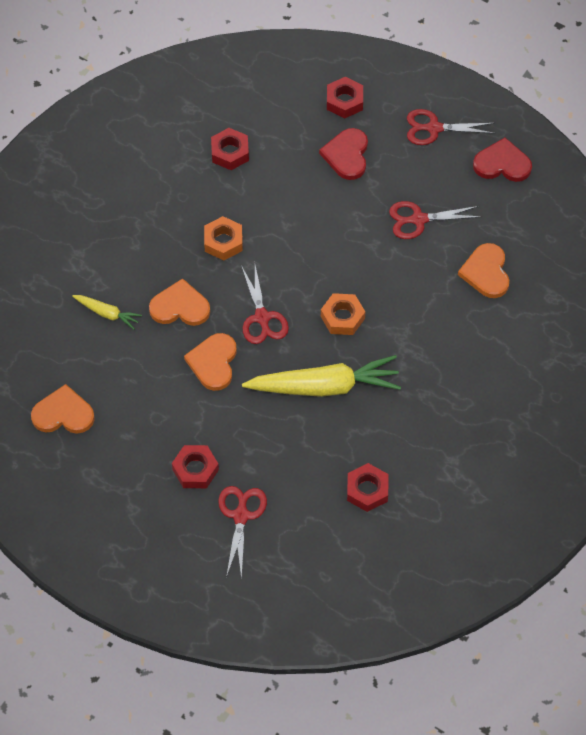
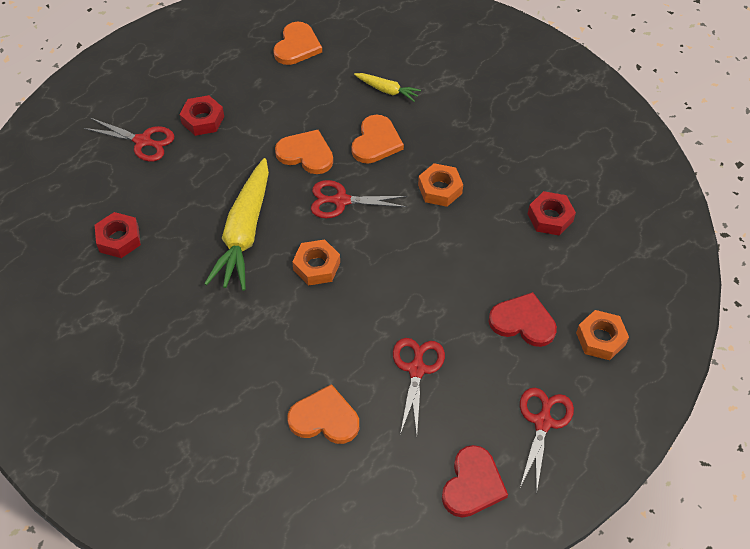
camera: 105 degrees right, 5 degrees down
(107, 313) = (387, 90): yellow carrot -> yellow carrot turned 105 degrees counterclockwise
(344, 101) = (600, 338): red nut -> orange nut

